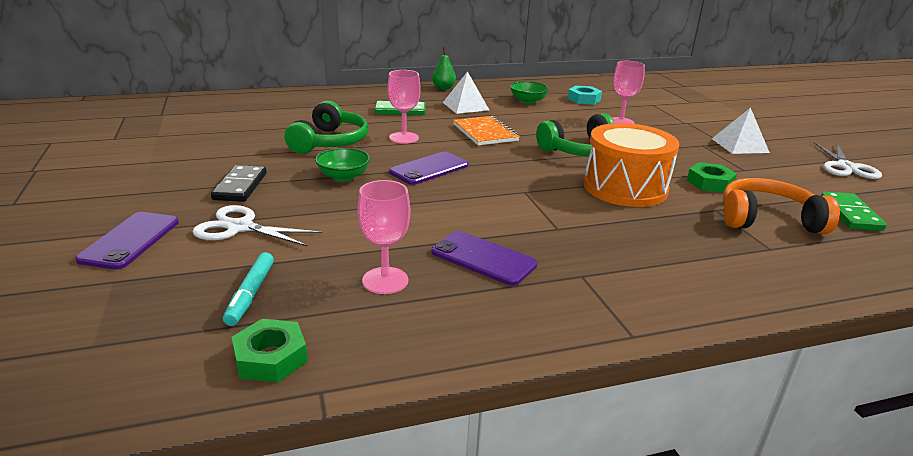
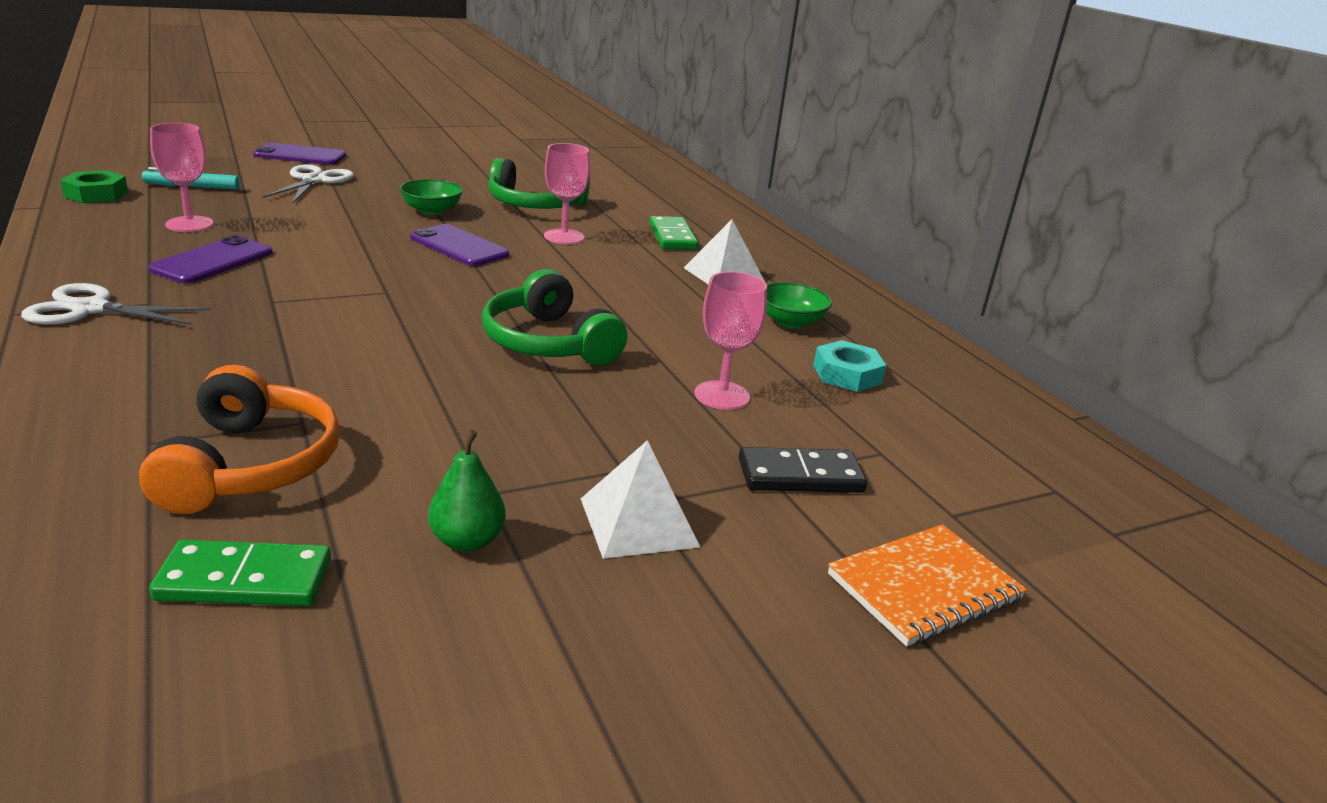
camera: 80 degrees right, 0 degrees up
(240, 186) = (405, 177): black domino -> black domino (800, 475)
(443, 88) = (805, 264): green pear -> green pear (467, 541)
(485, 133) = (605, 281): orange notebook -> orange notebook (924, 588)
(625, 188) = (395, 358): orange drum -> none
(710, 183) = (414, 438): green nut -> none
(846, 167) = (527, 676): white scissors -> white scissors (91, 309)

